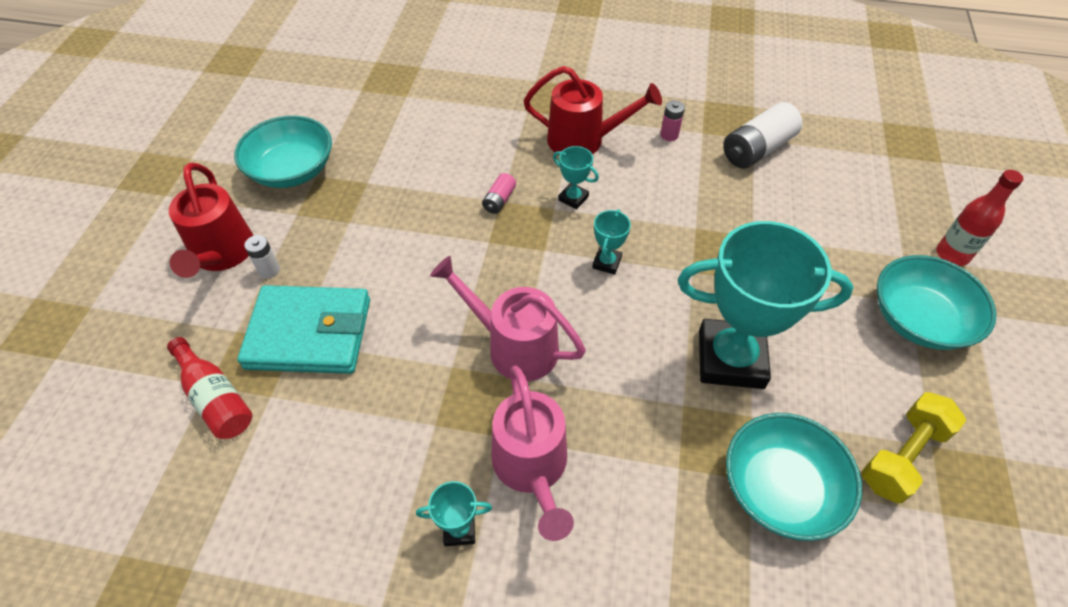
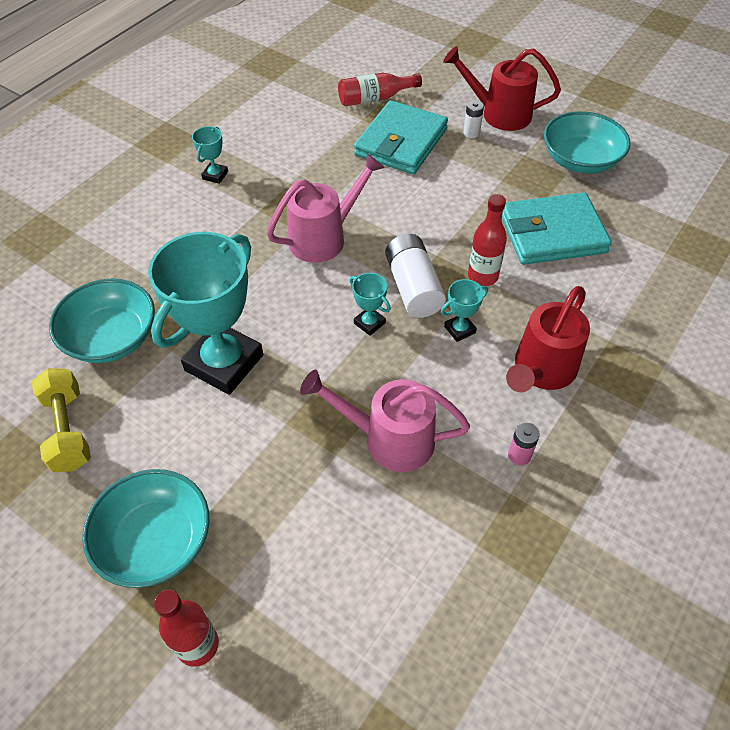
camera: 115 degrees right, 0 degrees up
(416, 167) = (552, 233): none -> turquoise wallet
(499, 200) = (482, 276): pink battery -> red bottle
(532, 469) = (226, 217): pink watering can -> pink watering can (388, 439)
(757, 149) = (457, 537): white battery -> white battery (413, 287)

